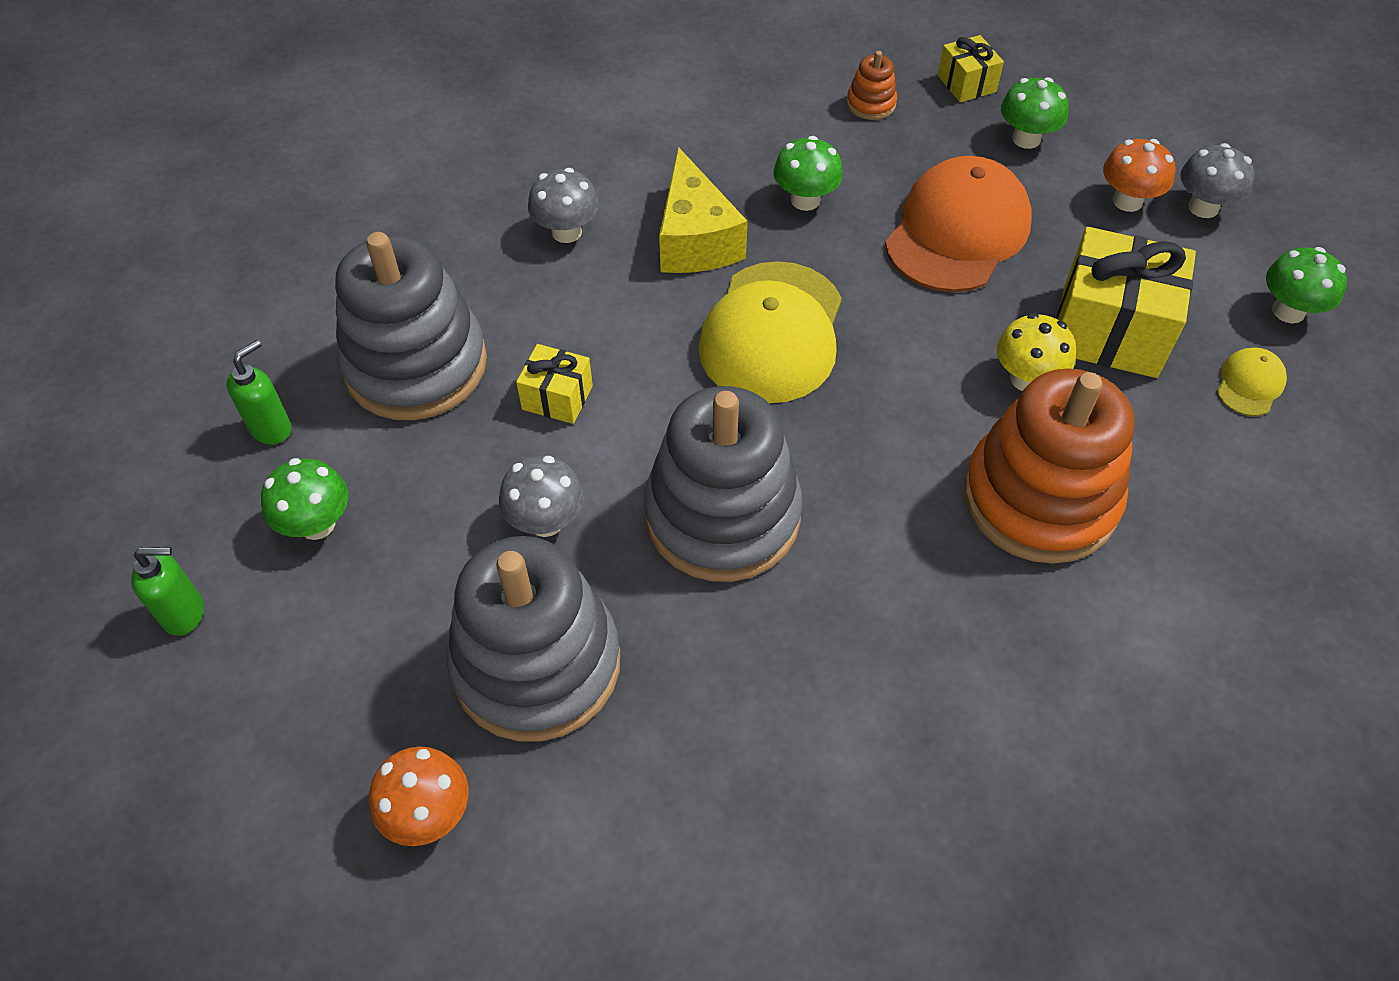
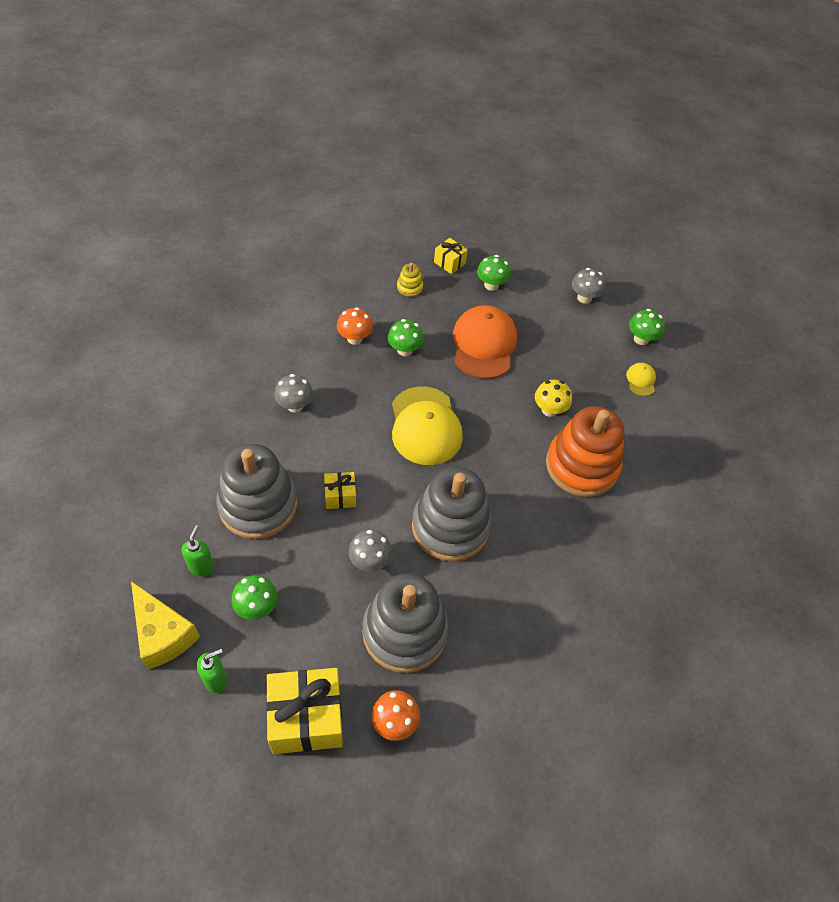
camera: 30 degrees left, 0 degrees up
(695, 239) = (362, 388): yellow cheese -> yellow cheese (163, 634)
(871, 104) = (409, 287): orange stacking toy -> yellow stacking toy
(1109, 330) = (573, 373): yellow gift -> yellow gift (306, 718)
(1127, 201) = (551, 305): orange mushroom -> orange mushroom (354, 338)

